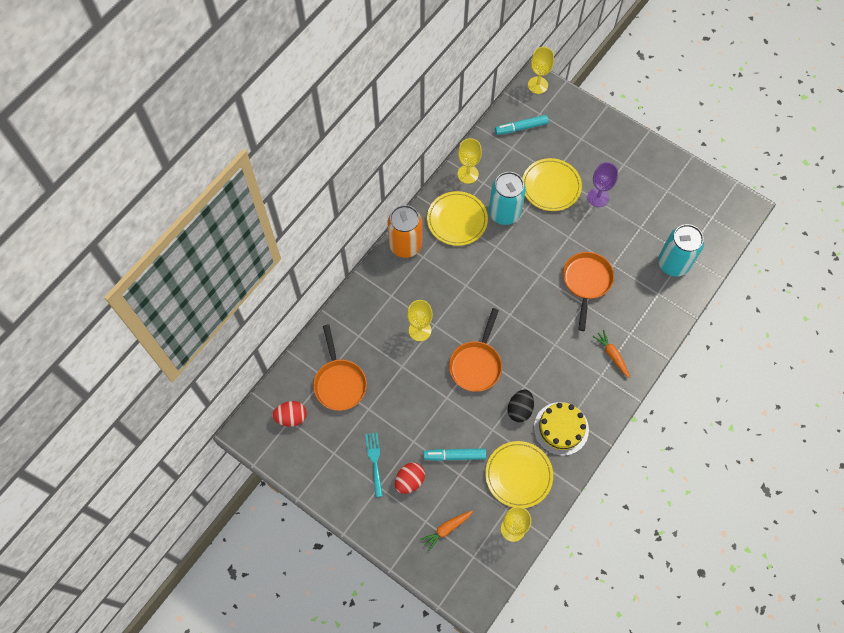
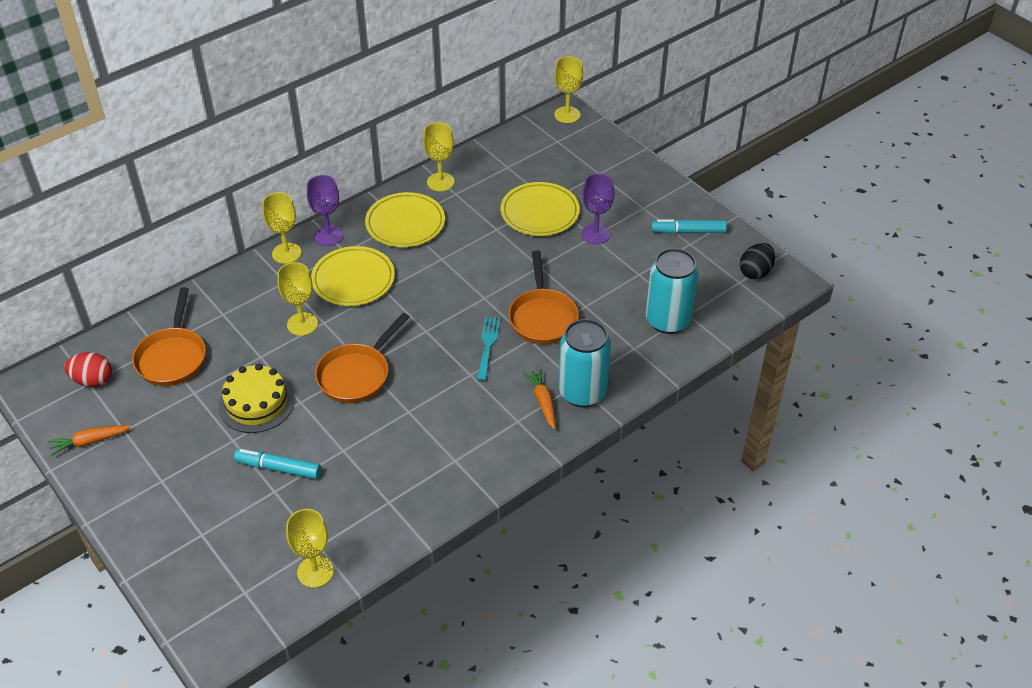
camera: 15 degrees right, 20 degrees down
(374, 461) = (171, 450): turquoise fork -> turquoise fork (488, 345)
(381, 269) = (286, 253): none -> yellow goblet
(405, 245) = (329, 235): orange can -> purple goblet
(409, 481) = (205, 483): red egg -> none
(446, 529) = (225, 550): orange carrot -> orange carrot (89, 442)
(504, 213) = (468, 227): turquoise can -> turquoise can (582, 392)
(518, 475) = (353, 510): yellow plate -> yellow plate (353, 279)
(519, 409) = (390, 435): black egg -> black egg (755, 272)
(521, 128) = (528, 150): turquoise marker -> turquoise marker (688, 231)
(561, 428) = (436, 469): yellow cake -> yellow cake (256, 403)
(586, 282) = (542, 317): orange pan -> orange pan turned 150 degrees clockwise

